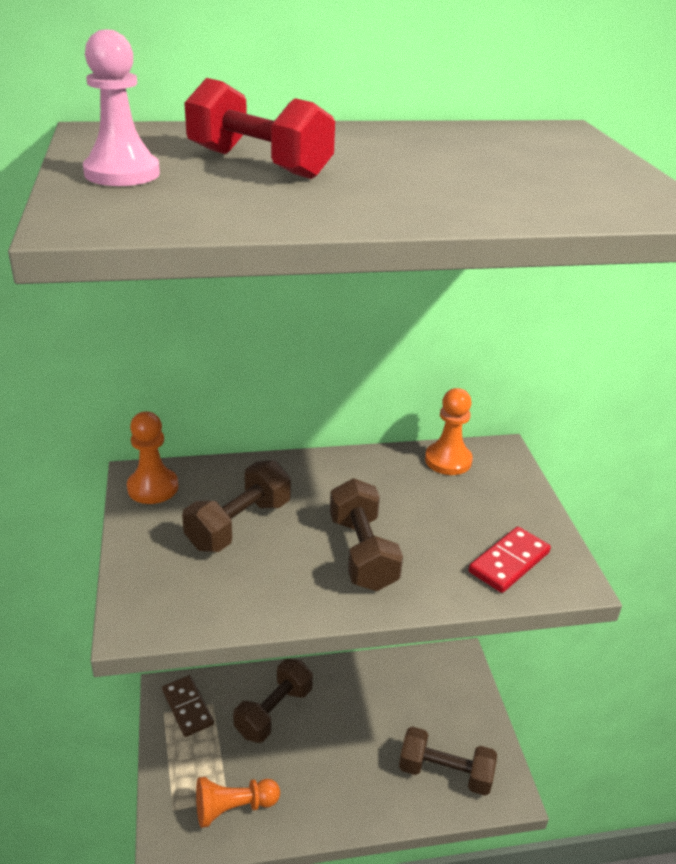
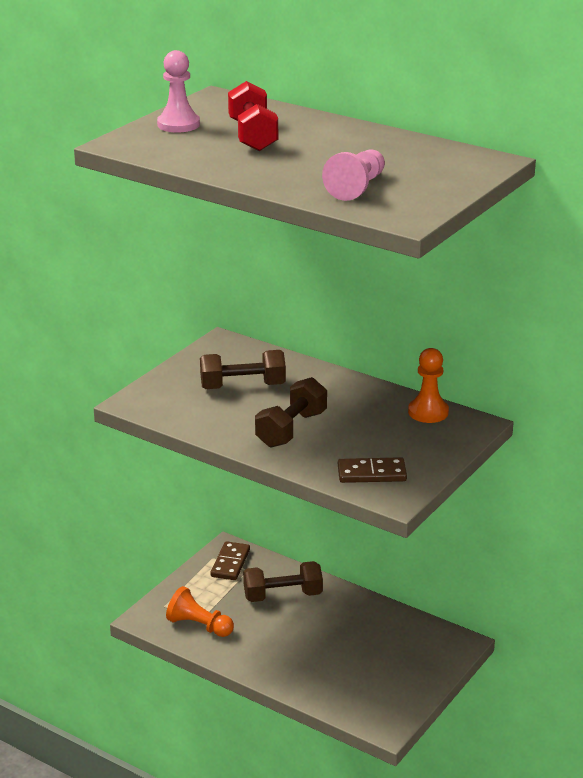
camera: 45 degrees right, 5 degrees down
(153, 487) = (221, 349): orange pawn -> none
(445, 773) = (356, 690): brown dumbbell -> none
(509, 562) = (371, 473): red domino -> brown domino
(530, 190) = (357, 187): none -> pink pawn

